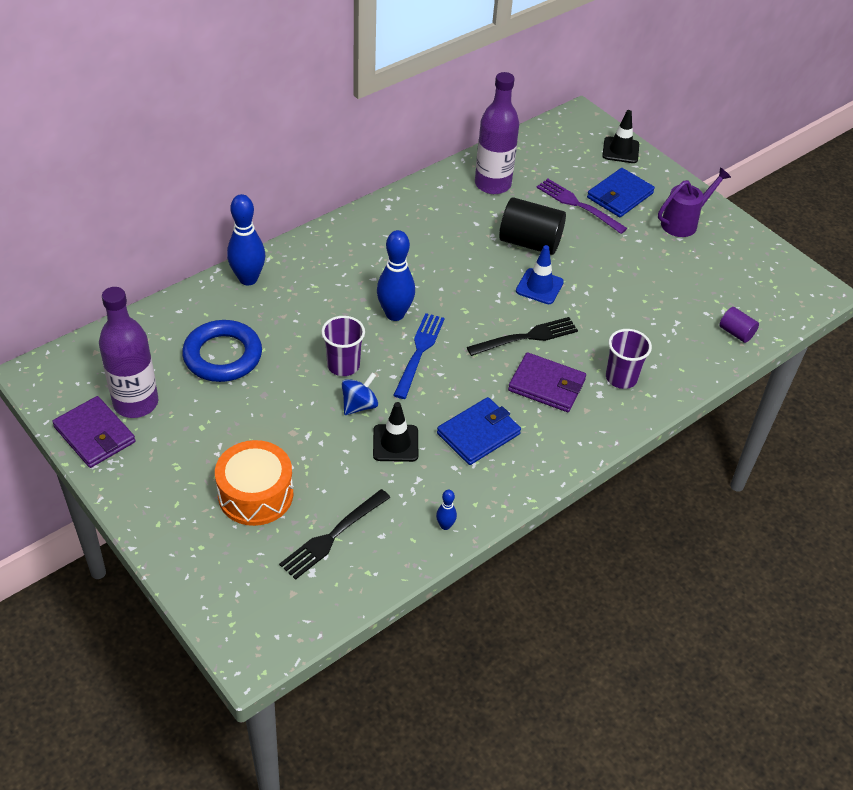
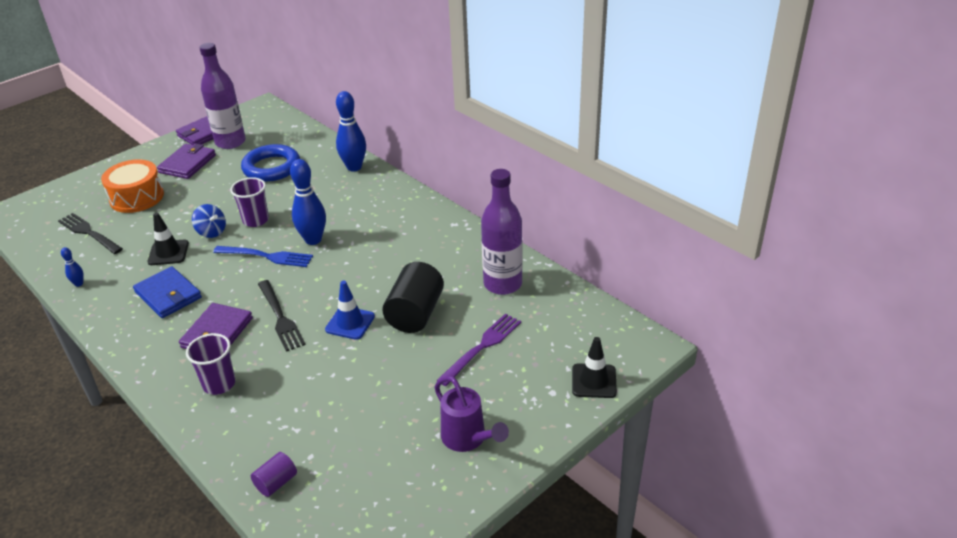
camera: 90 degrees right, 10 degrees down
(181, 446) = (187, 164): none -> purple wallet
(619, 195) = (506, 381): blue wallet -> none

